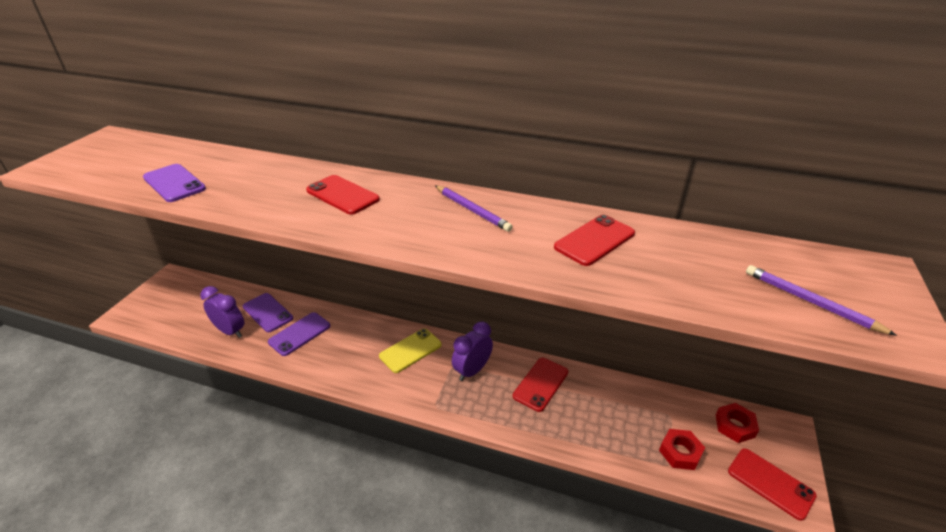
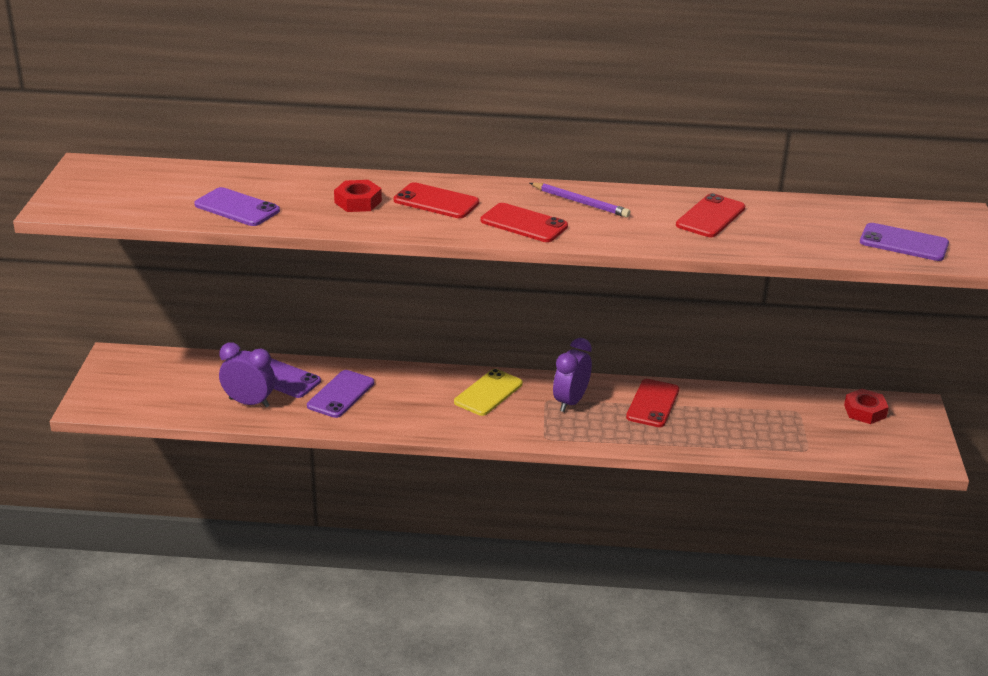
camera: 15 degrees left, 5 degrees down
(680, 452) = (815, 439): red nut -> red nut (358, 202)
(770, 483) = (905, 449): red phone -> red phone (524, 224)
(810, 302) = (903, 243): purple pencil -> purple phone

